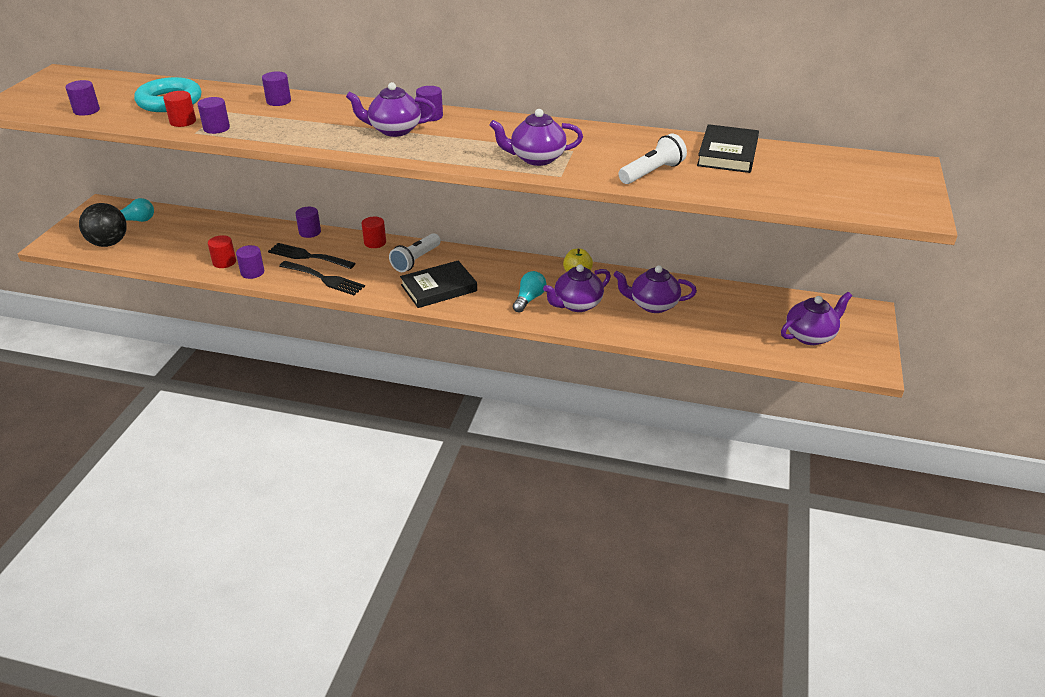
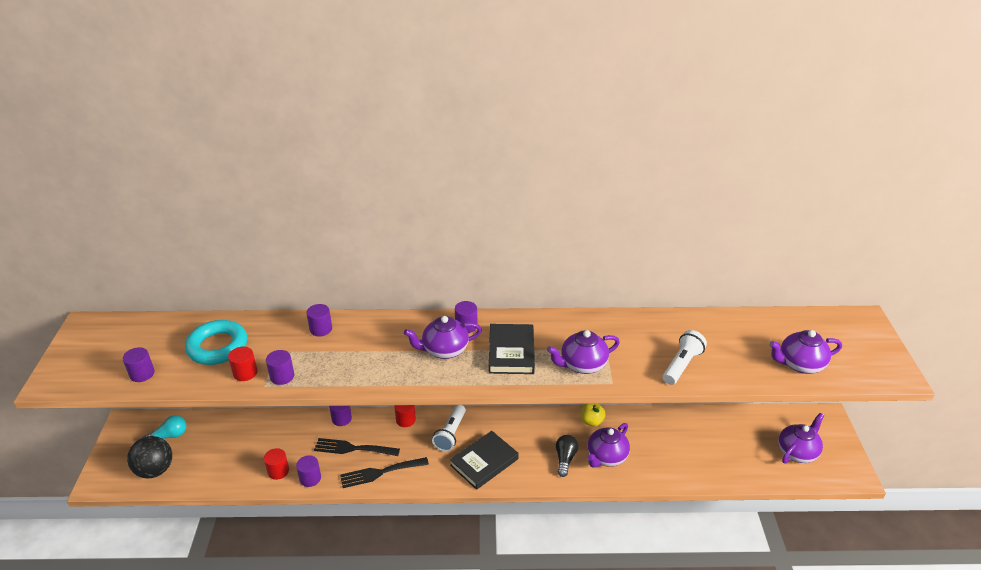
camera: 15 degrees left, 0 degrees up
(325, 279) = (380, 473): black fork -> black fork turned 150 degrees clockwise
(529, 299) = (565, 459): turquoise light bulb -> black light bulb
(652, 305) = (666, 444): purple teapot -> purple teapot (800, 364)
(727, 153) = (727, 330): black book -> black book (511, 352)

